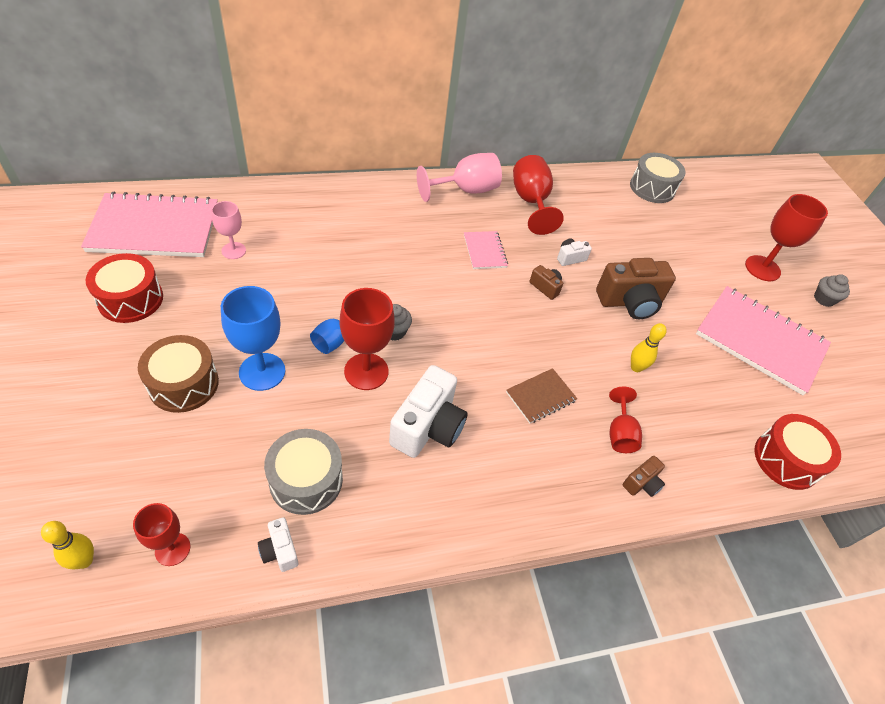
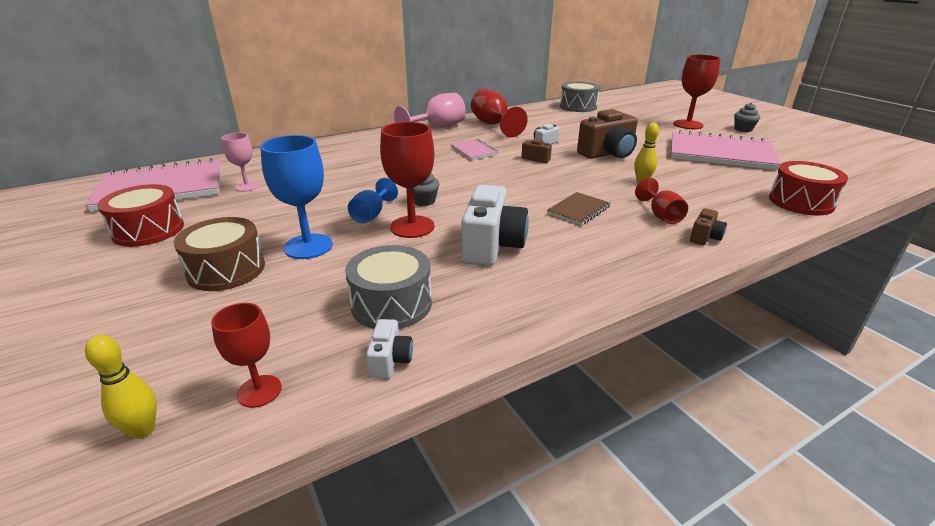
camera: 10 degrees left, 20 degrees down
(280, 550) = (390, 360): white camera -> white camera turned 135 degrees counterclockwise

